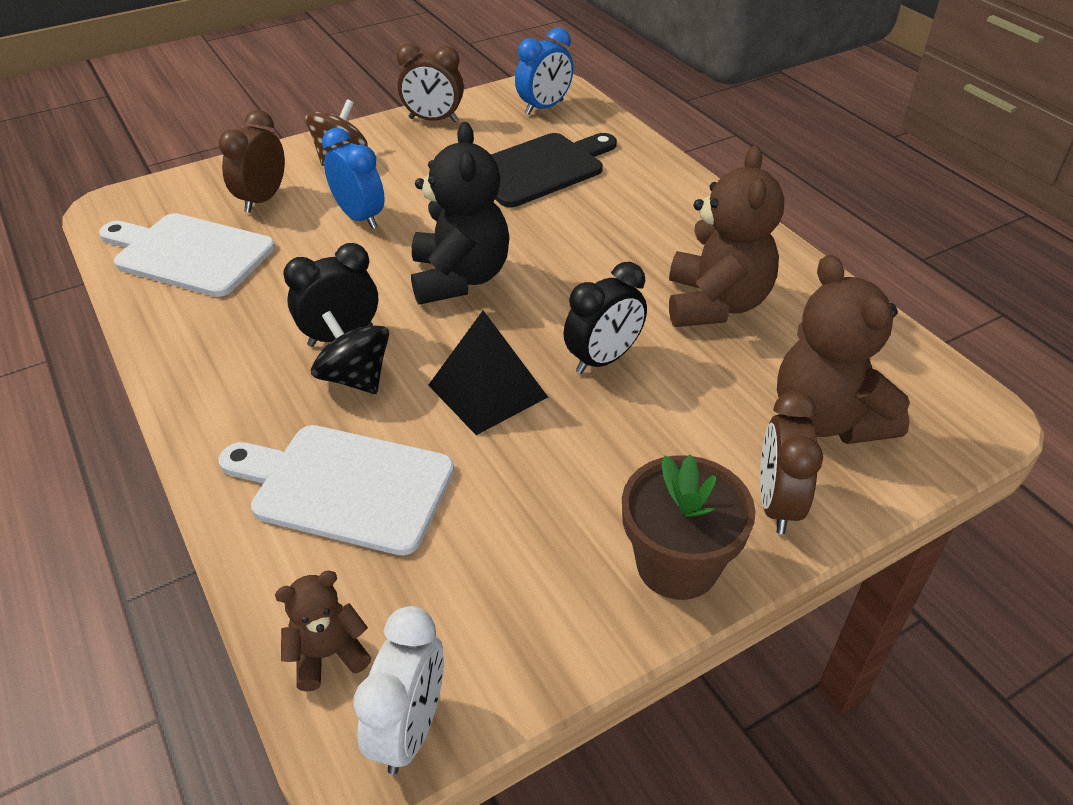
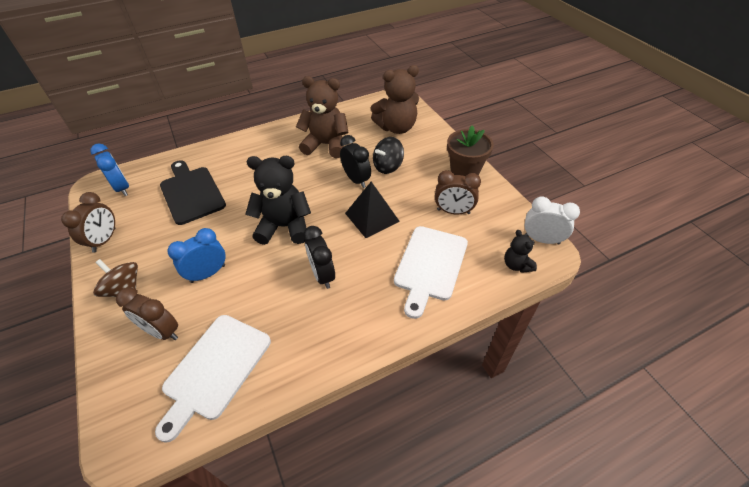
camera: 85 degrees left, 5 degrees up
(328, 654) = (516, 265): brown teddy bear -> black teddy bear
(355, 378) = (357, 266): black spinning top -> black spinning top (388, 166)
(777, 504) = (436, 144): brown clock -> brown clock (453, 211)

